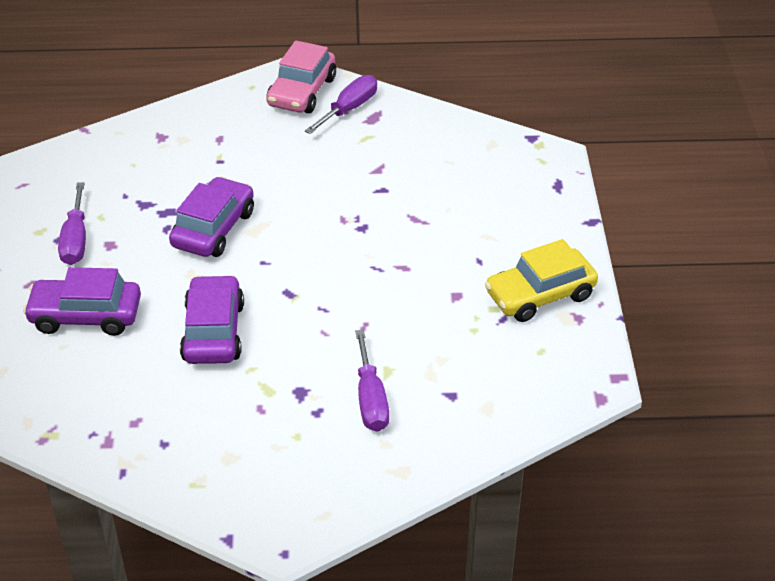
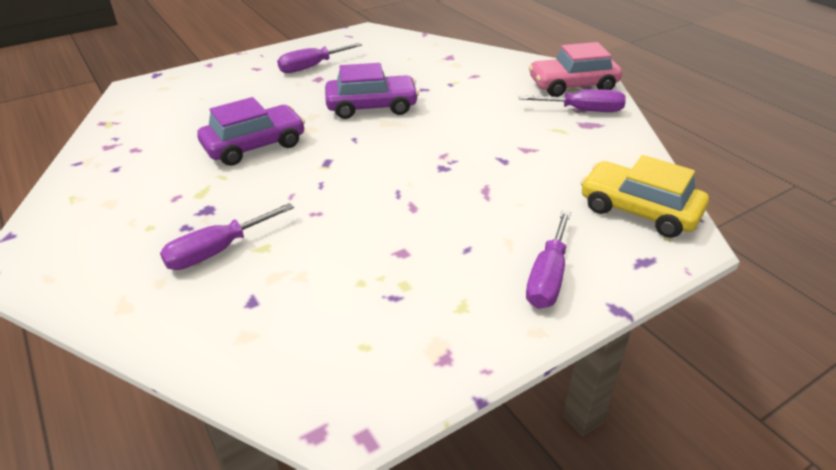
camera: 60 degrees right, 5 degrees down
(86, 316) = (237, 95): purple car -> none
(539, 236) = (548, 277): none -> purple screwdriver
(540, 295) = (454, 312): yellow car -> yellow car (639, 210)

